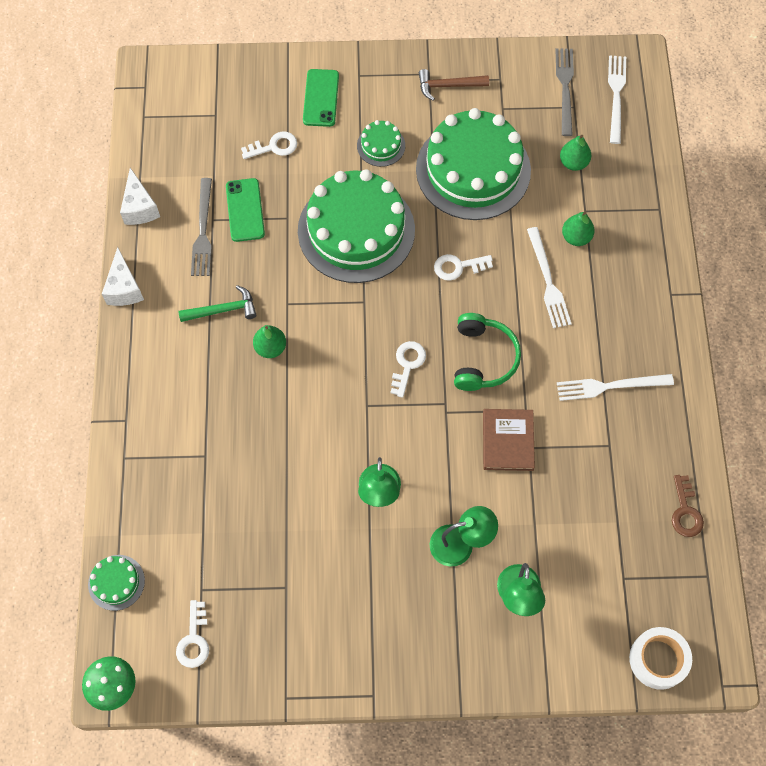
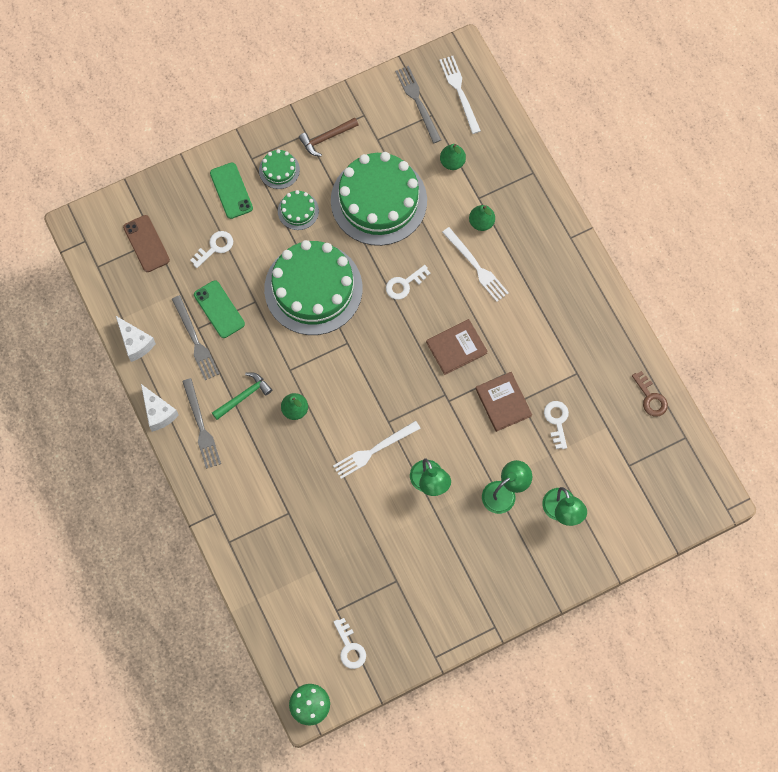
camera: 25 degrees left, 5 degrees up
(116, 582) = (272, 634): green cake -> green cake (279, 170)
(161, 322) = (201, 426): none -> grey fork
(205, 114) = (146, 244): none -> brown phone
(407, 364) = (403, 377): white key -> white key (557, 421)
(483, 358) = (456, 348): green headphones -> brown book
(610, 386) = (557, 328): white fork -> white fork (374, 450)
(658, 659) = (677, 511): white tape -> none

